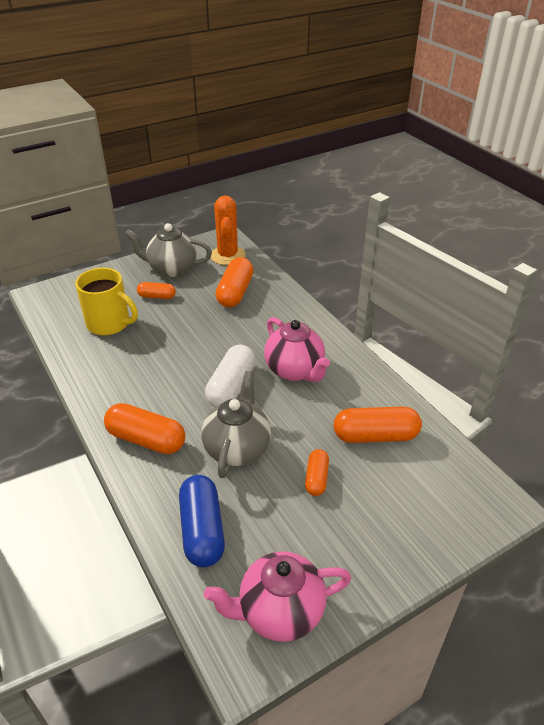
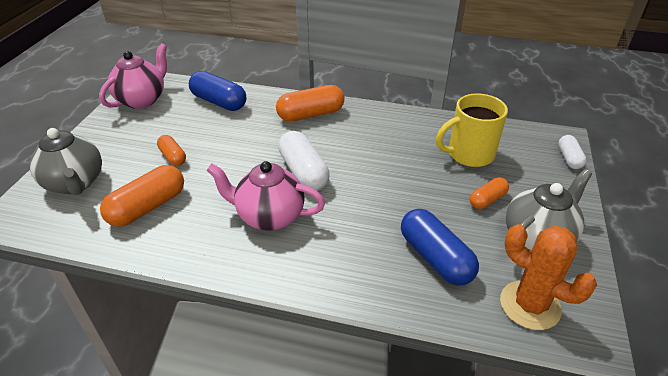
camera: 135 degrees right, 0 degrees up
(66, 284) = (569, 158): none -> white capsule
(235, 292) = (435, 258): orange capsule -> blue capsule
(237, 448) = (247, 142): grey teapot -> grey teapot (75, 183)

